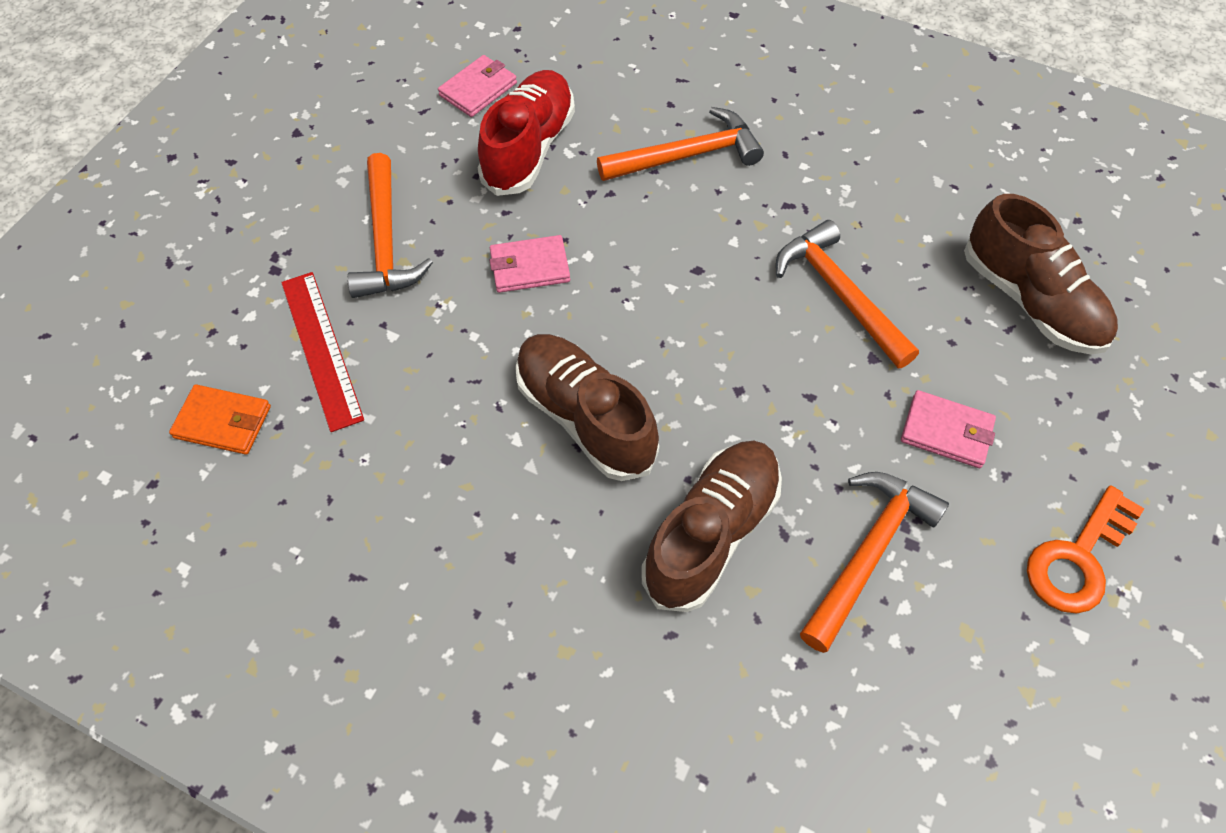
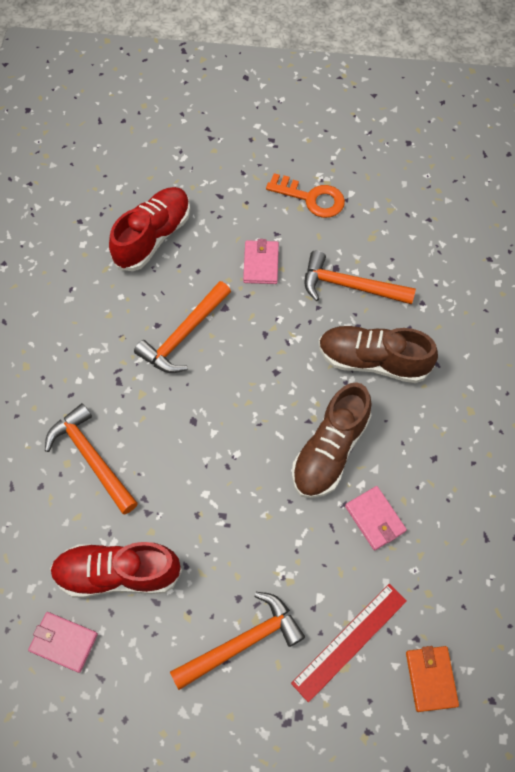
camera: 110 degrees left, 5 degrees up
(529, 267) = (229, 528): pink wallet -> pink wallet (375, 519)
(1030, 301) = (153, 237): brown shoe -> red shoe

